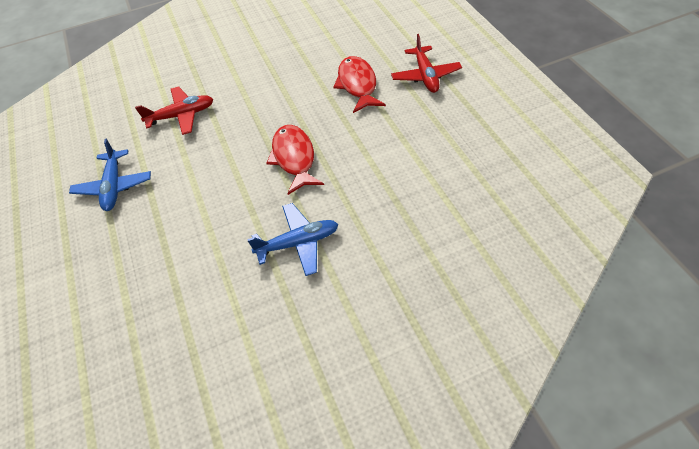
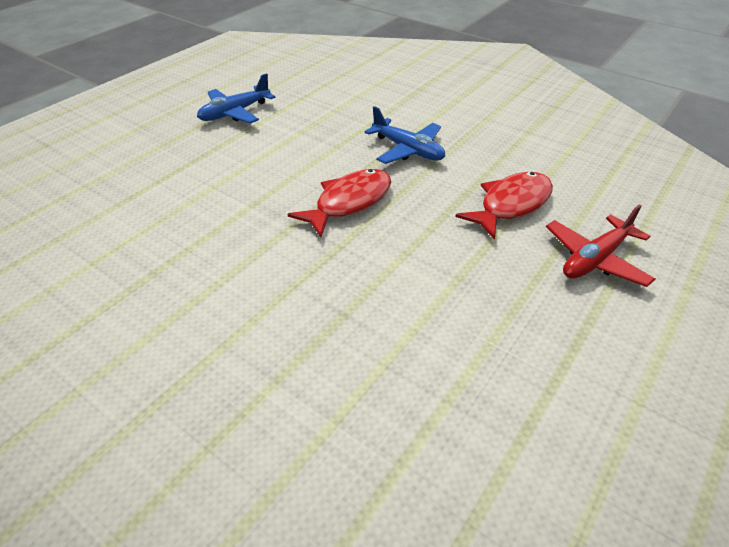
camera: 55 degrees right, 10 degrees down
(181, 116) = (349, 110): red plane -> none
(298, 243) = (227, 254): blue plane -> blue plane (408, 150)

